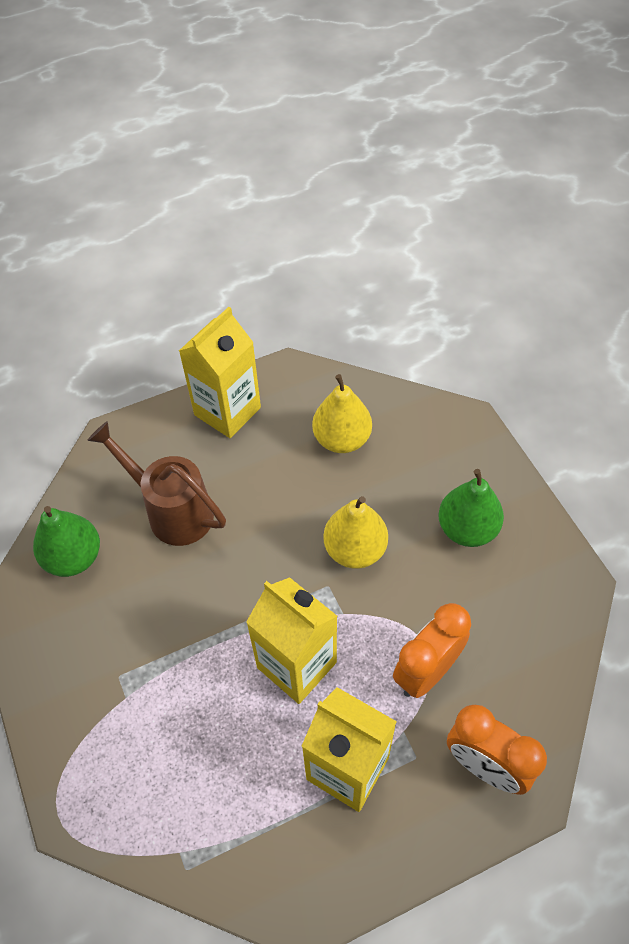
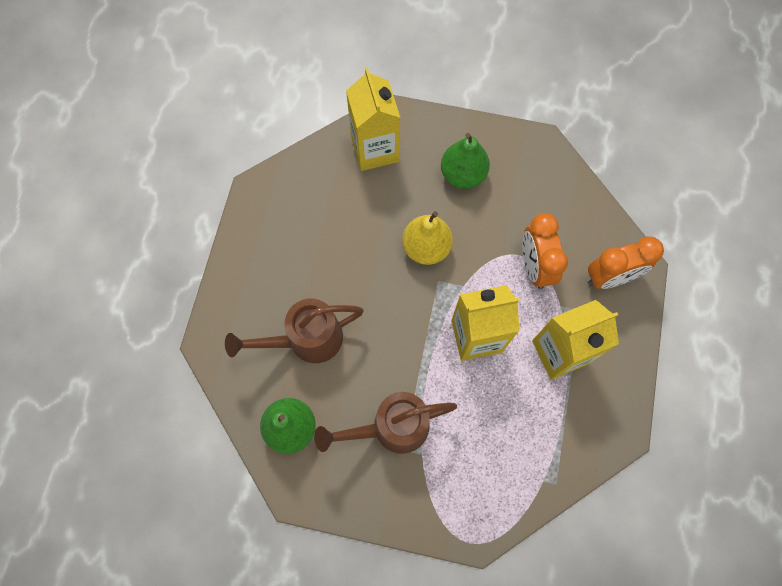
camera: 55 degrees left, 15 degrees up
(135, 648) = (392, 427): none -> brown watering can
(227, 411) = (255, 252): yellow carton -> yellow carton (375, 149)
(342, 439) = (339, 197): yellow pear -> none

